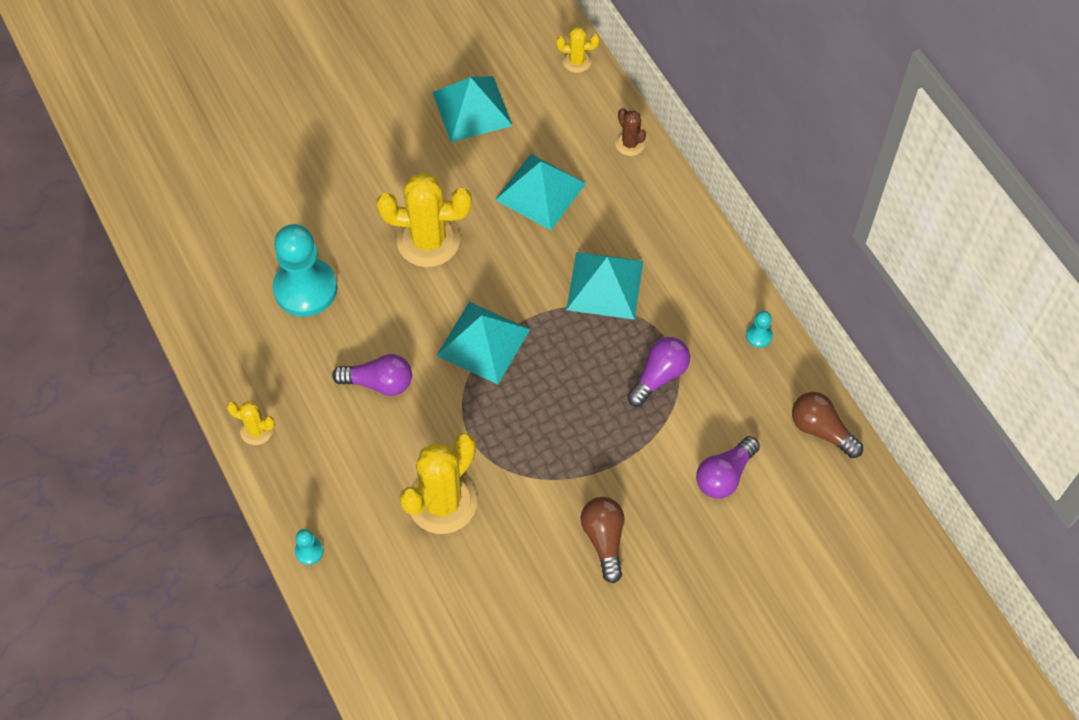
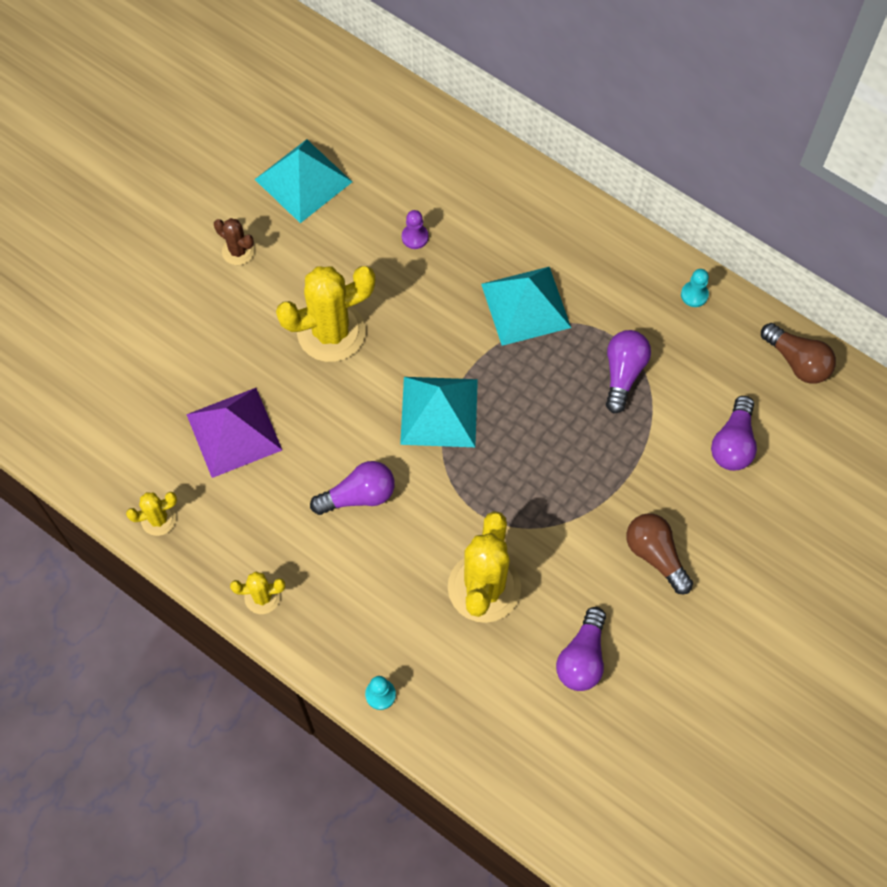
camera: 25 degrees left, 5 degrees up
(305, 289) = (234, 432): turquoise pawn -> purple pyramid
(494, 597) = (582, 658): none -> purple light bulb
(540, 191) = (415, 237): turquoise pyramid -> purple pawn
(577, 61) = (381, 92): yellow cactus -> yellow cactus (158, 519)
(630, 144) = (476, 155): brown cactus -> brown cactus (238, 251)
(821, 430) = (797, 361): brown light bulb -> brown light bulb turned 150 degrees counterclockwise

